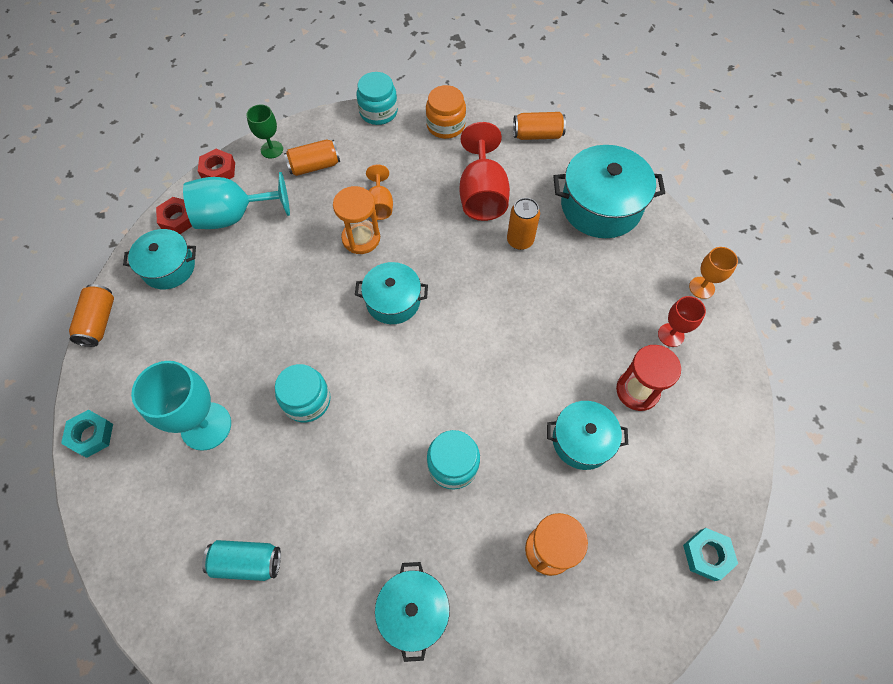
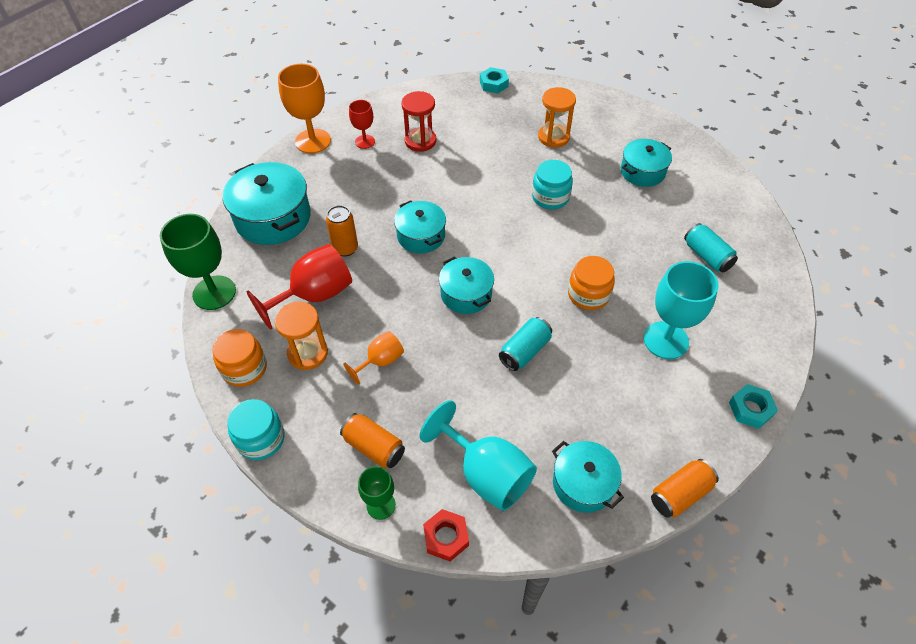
camera: 125 degrees left, 10 degrees down
(178, 219) = (531, 524): red nut -> none
(300, 306) = (525, 351): none -> turquoise can
(307, 400) = (588, 294): turquoise jar -> orange jar
(361, 238) = (426, 352): orange hourglass -> orange hourglass (308, 353)
(537, 135) = (214, 293): orange can -> green goblet
(582, 440) = (477, 150): turquoise pot -> turquoise pot (421, 236)
(701, 287) = (313, 141): orange goblet -> orange goblet, size x1.78

